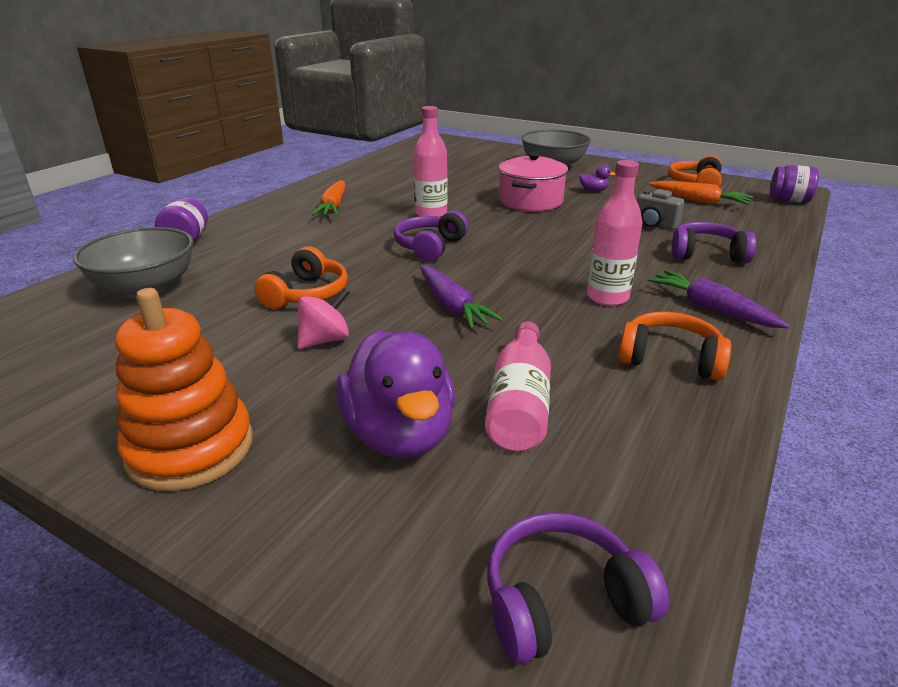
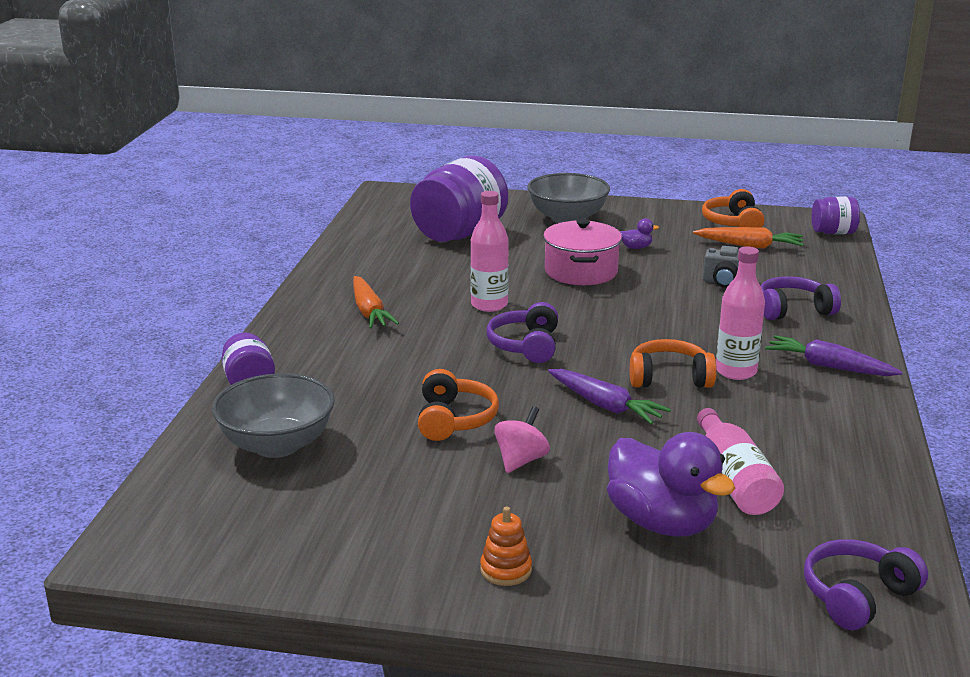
camera: 20 degrees left, 5 degrees down
(190, 448) = (506, 570): orange stacking toy -> orange stacking toy, size x0.48
(458, 167) = (459, 234): none -> purple jar
(670, 359) = (823, 419): orange headphones -> orange headphones (669, 378)

